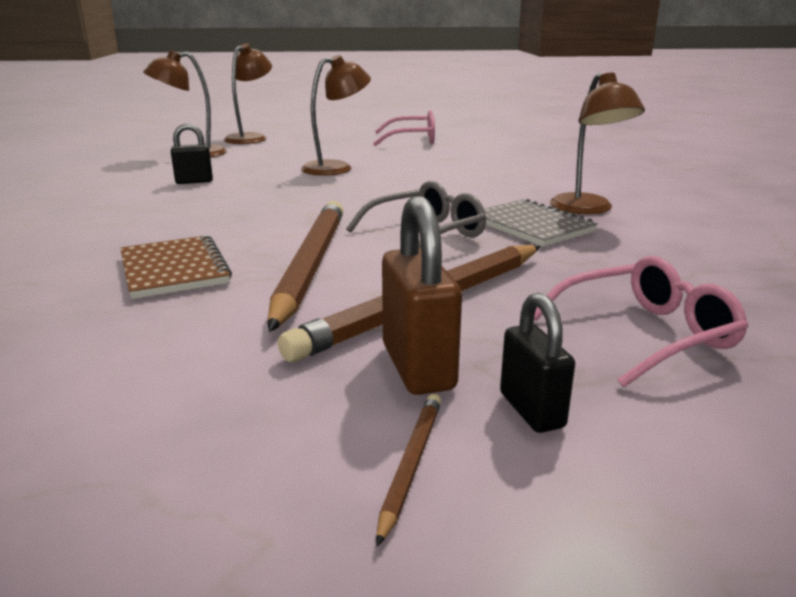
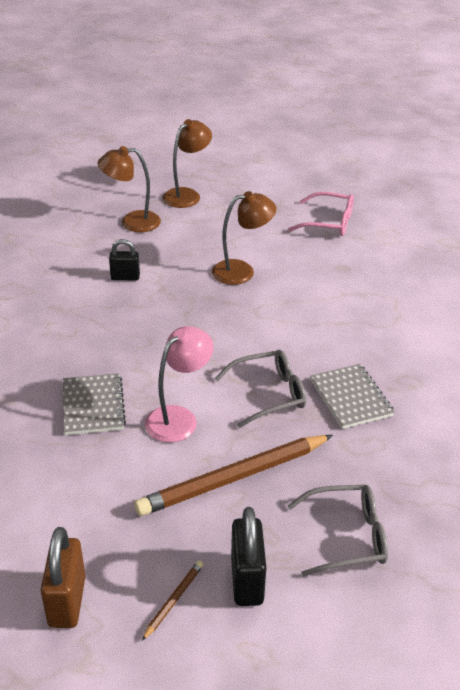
camera: 15 degrees right, 15 degrees up
(174, 270) = (93, 406): brown notebook -> grey notebook
(312, 264) = (179, 418): brown pencil -> pink lamp
(418, 367) = (205, 534): brown padlock -> brown padlock (67, 601)
(531, 410) = (247, 580): black padlock -> black padlock, size x1.54
(587, 209) = (408, 381): brown lamp -> none
(645, 334) = (347, 536): pink glasses -> grey glasses

